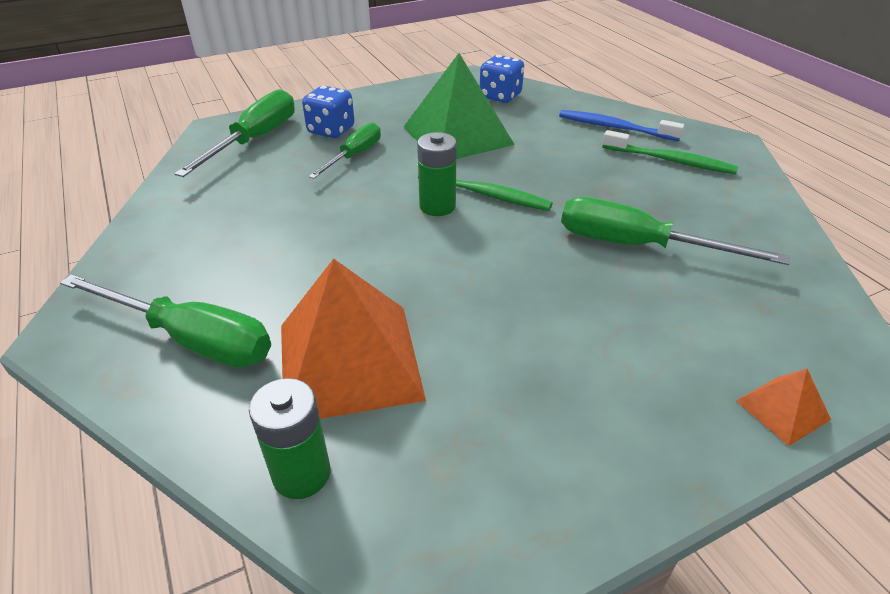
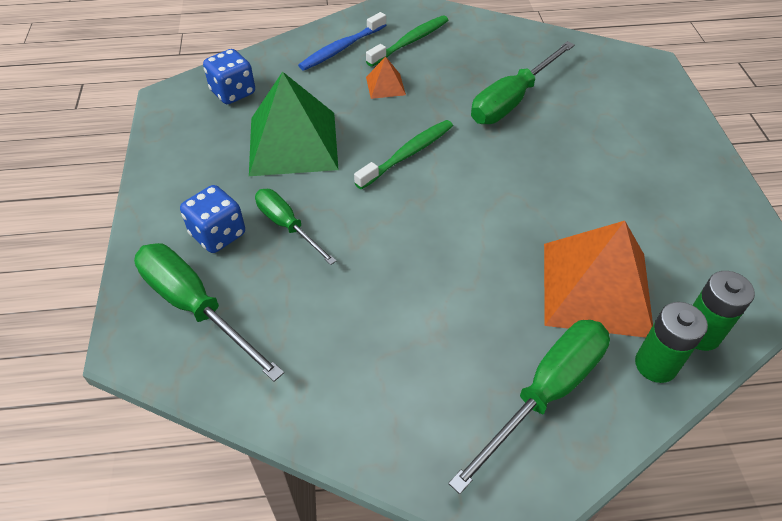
camera: 70 degrees left, 10 degrees up
(437, 206) = (412, 189): green battery -> green battery (655, 365)
(782, 410) = (675, 106): orange pyramid -> orange pyramid (385, 86)

